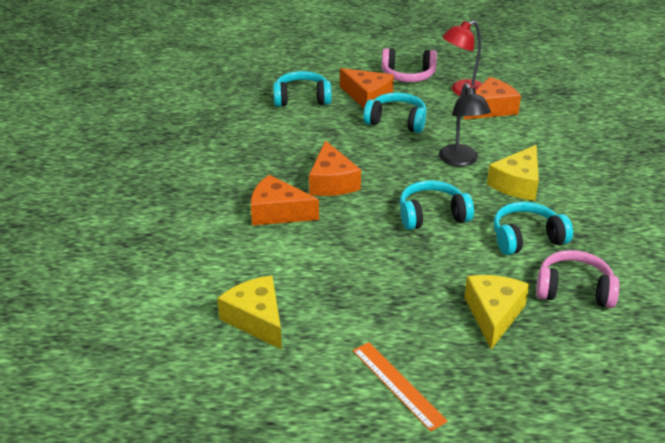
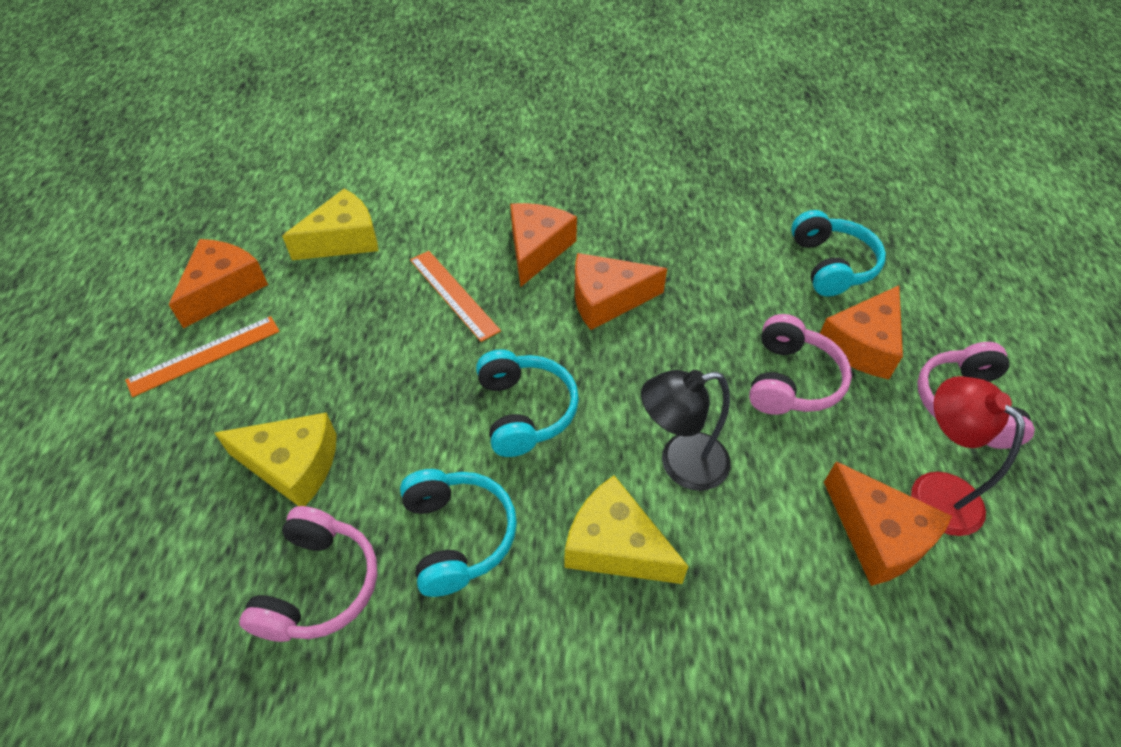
camera: 90 degrees right, 15 degrees up
(318, 389) = (223, 289): none -> orange cheese
(326, 251) = (453, 294): none -> orange ruler
(396, 121) = (791, 380): turquoise headphones -> pink headphones

